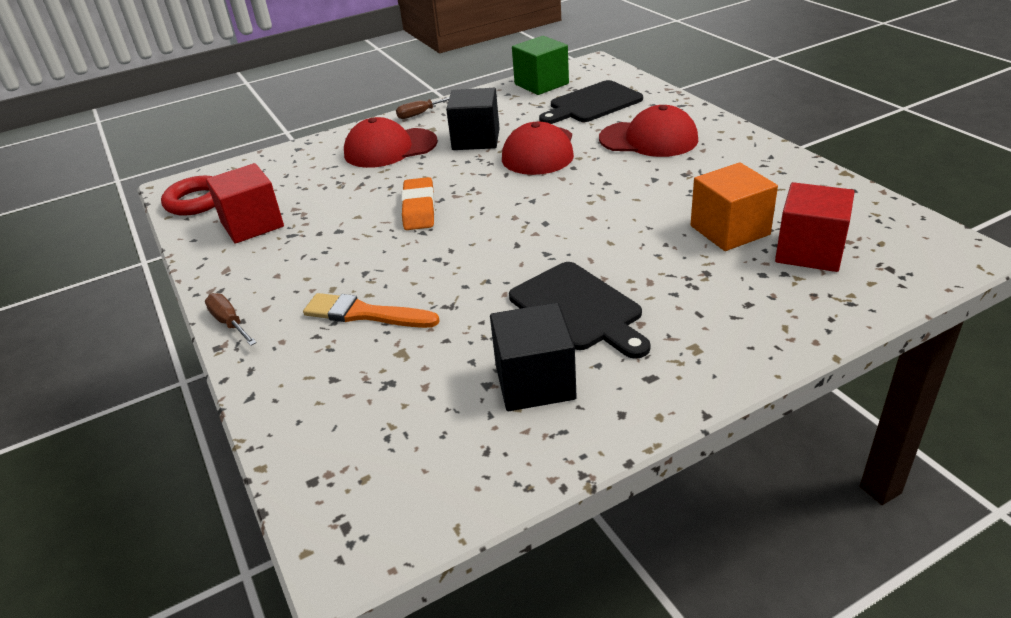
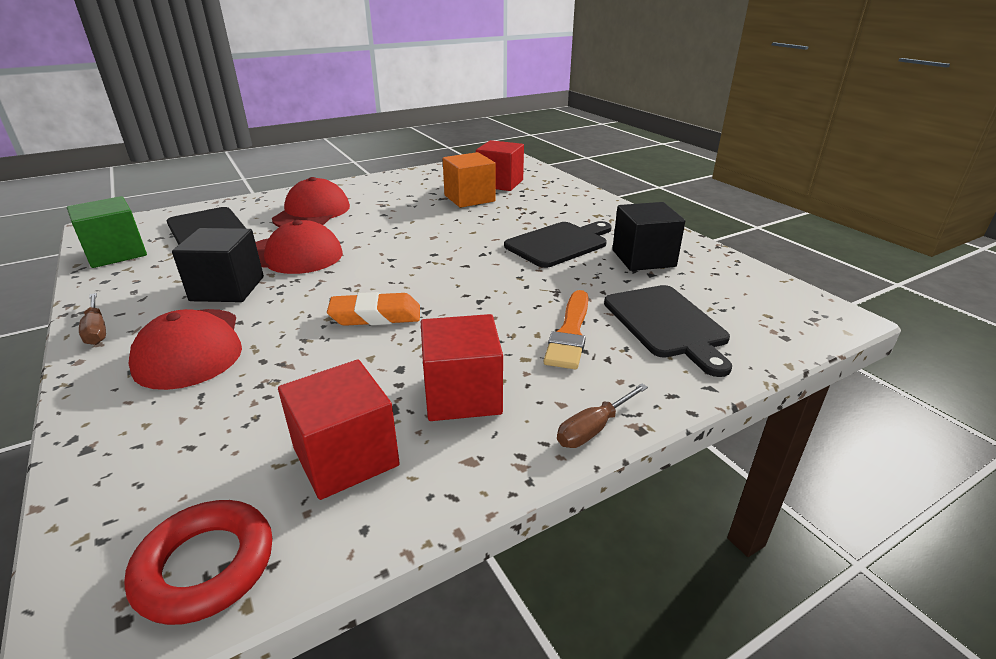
camera: 95 degrees left, 5 degrees down
(295, 261) = (462, 395): none -> red cube
(364, 382) = (667, 324): none -> black cutting board

